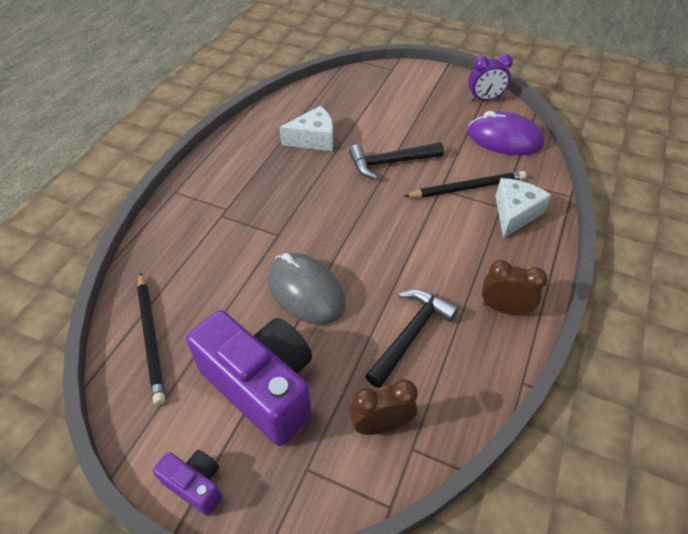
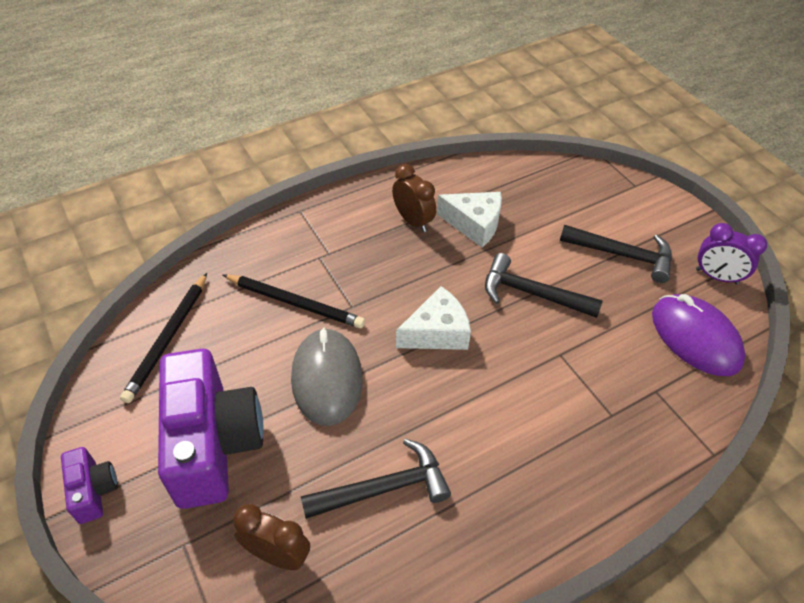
camera: 35 degrees right, 0 degrees up
(423, 113) = (623, 255): none -> black hammer
(467, 188) = (592, 370): black pencil -> black pencil (295, 303)
(504, 308) = (505, 528): brown clock -> brown clock (413, 221)
(515, 213) = (621, 432): white cheese -> white cheese (437, 332)

